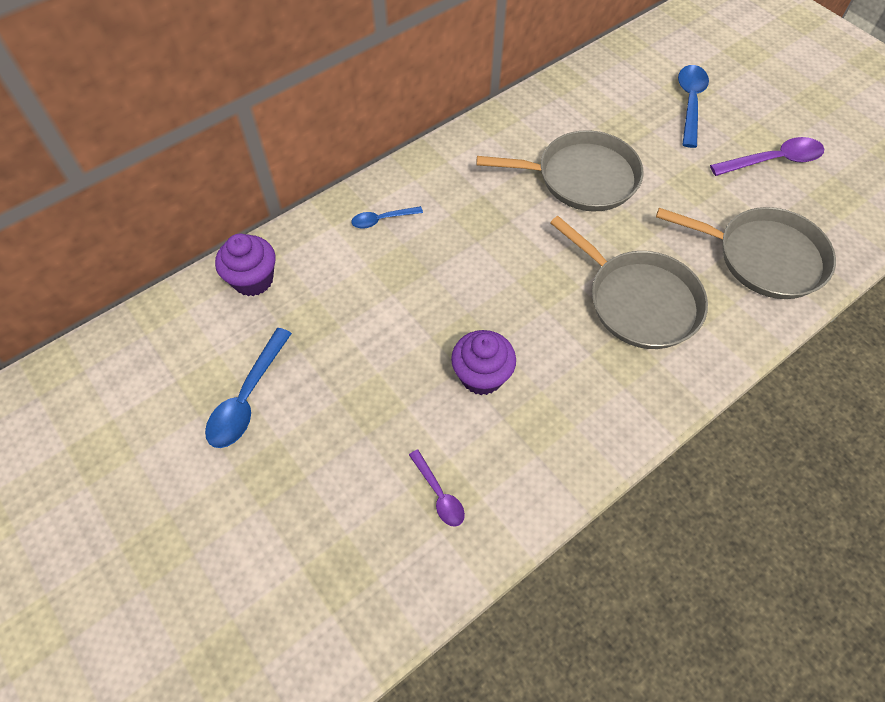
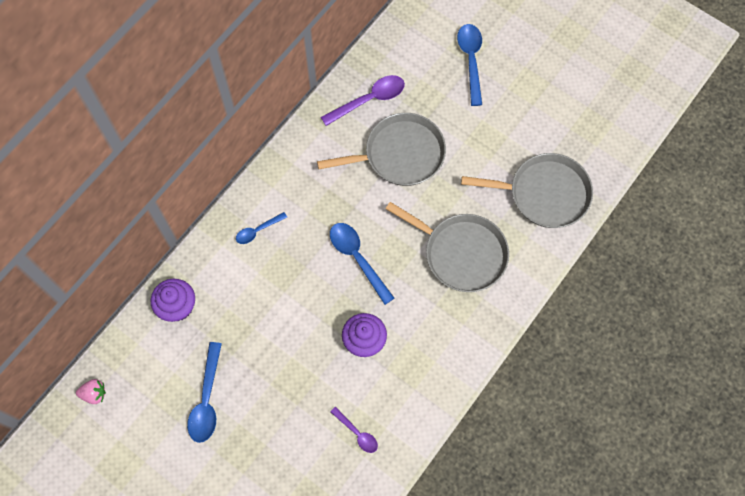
camera: 15 degrees left, 10 degrees up
(108, 355) = (94, 394): none -> pink strawberry
(499, 277) = (357, 258): none -> blue spoon
(773, 161) = (541, 103): purple spoon -> purple spoon (369, 100)

